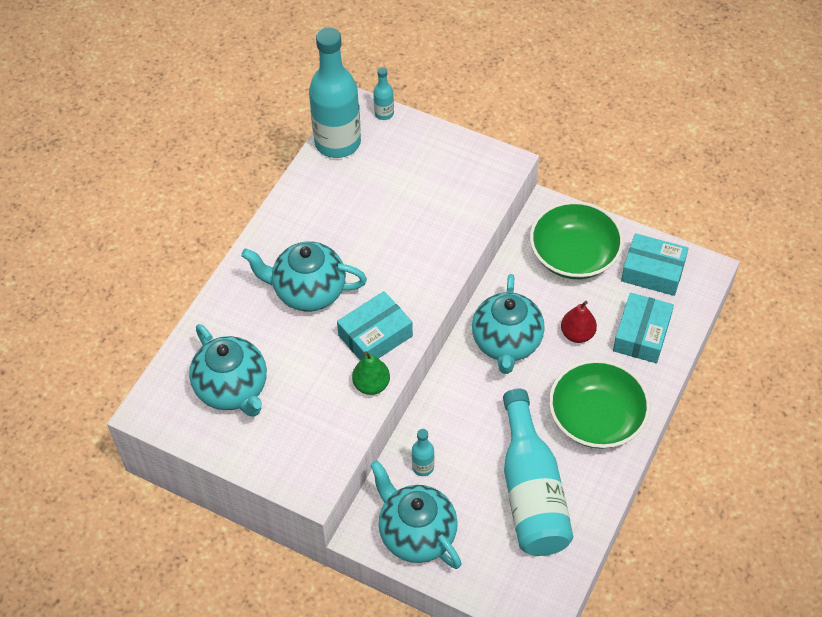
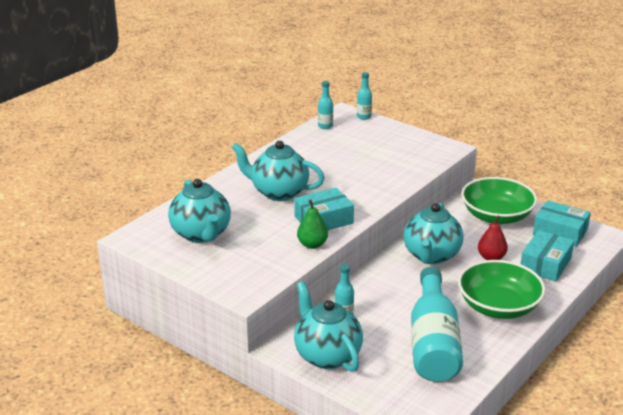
camera: 10 degrees right, 25 degrees down
(337, 142) = (325, 126): turquoise bottle -> turquoise bottle, size x0.42

